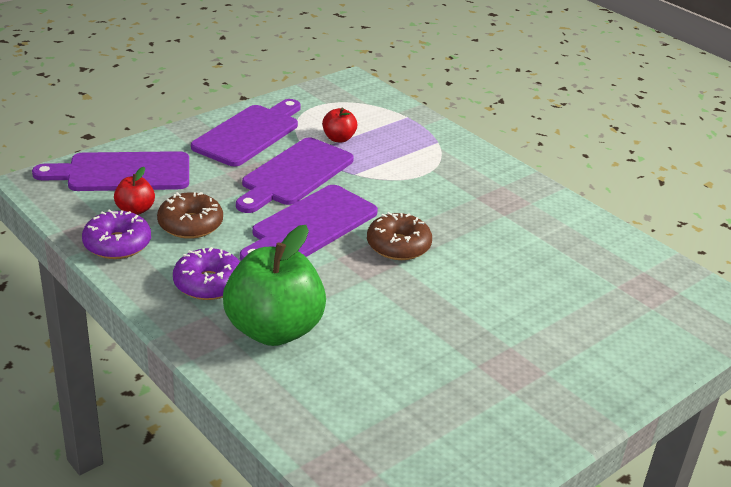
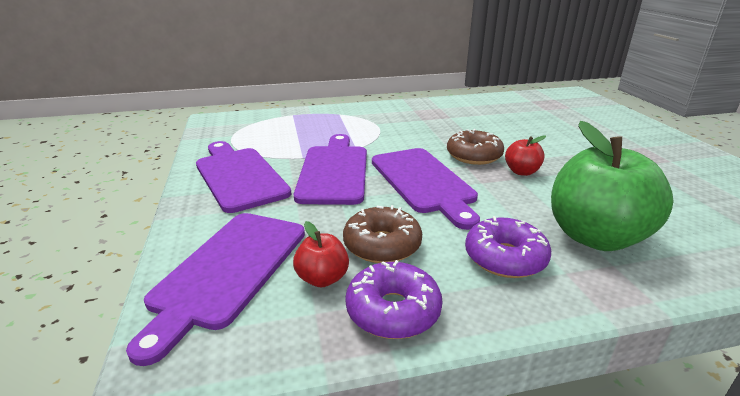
camera: 60 degrees left, 5 degrees down
(294, 174) = (334, 171): purple cutting board -> purple cutting board turned 150 degrees counterclockwise
(338, 138) = (295, 142): red apple -> red apple (521, 172)

